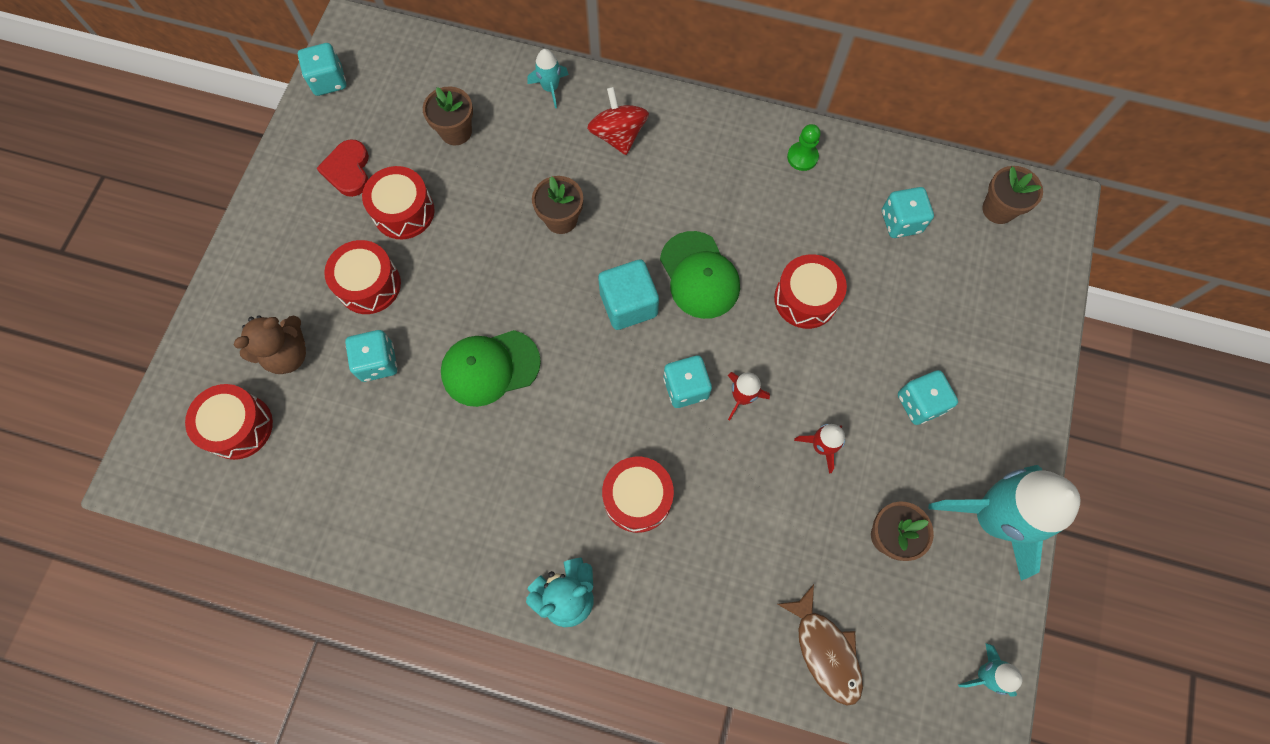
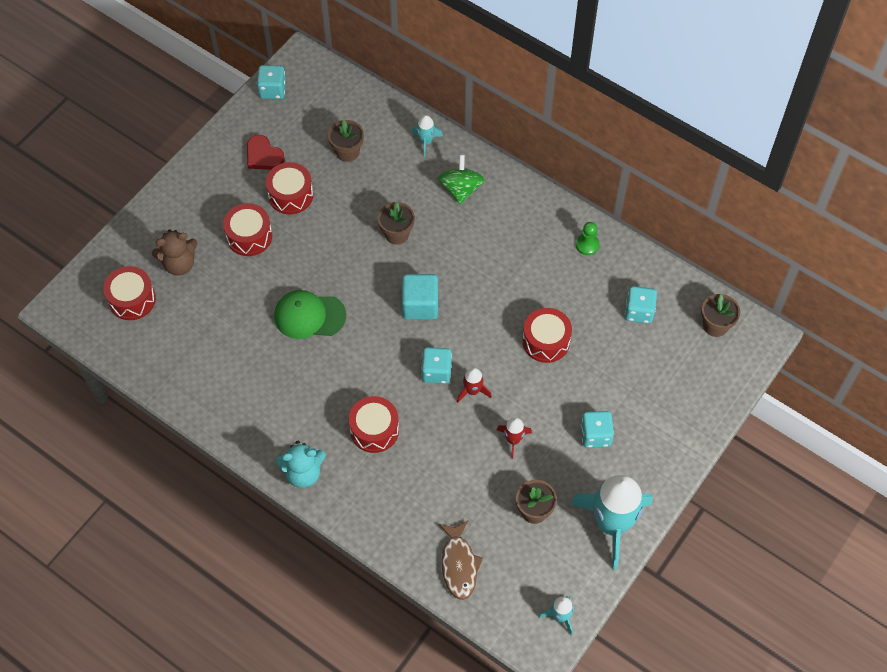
camera: 20 degrees right, 10 degrees down
(348, 170) = (263, 156): red heart -> red heart turned 60 degrees counterclockwise
(378, 362) = (236, 288): turquoise dice -> none
(618, 135) = (461, 189): red spinning top -> green spinning top
(699, 275) = (477, 302): green cap -> none

